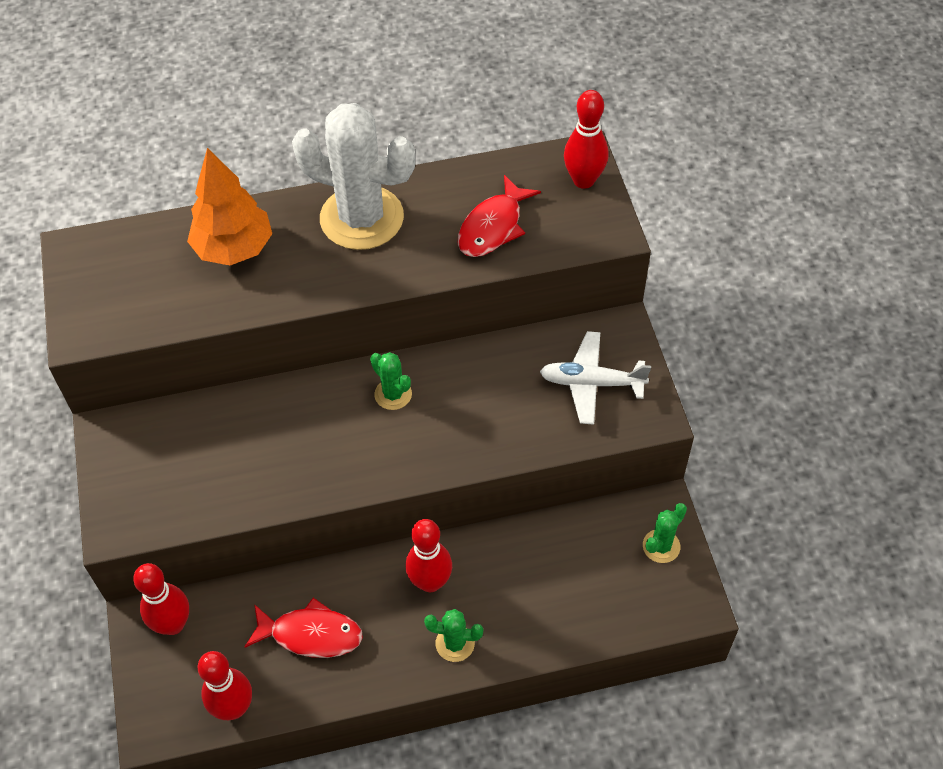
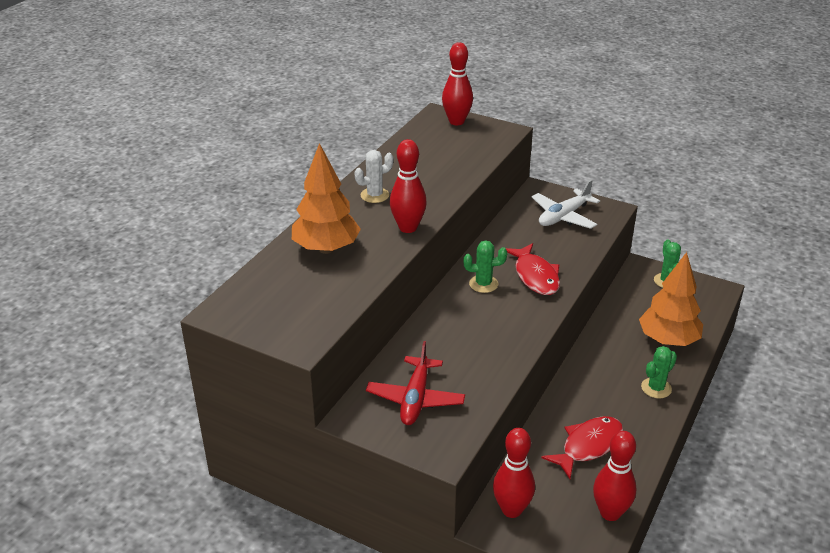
camera: 50 degrees left, 20 degrees down
(169, 459) = (415, 399): none -> red plane
(362, 218) = (374, 195): white cactus -> white cactus, size x0.44
(430, 582) = (601, 375): red bowling pin -> red bowling pin (408, 228)
(493, 227) = (448, 160): red fish -> red fish (535, 276)
(549, 609) = (668, 340): none -> orange tree

